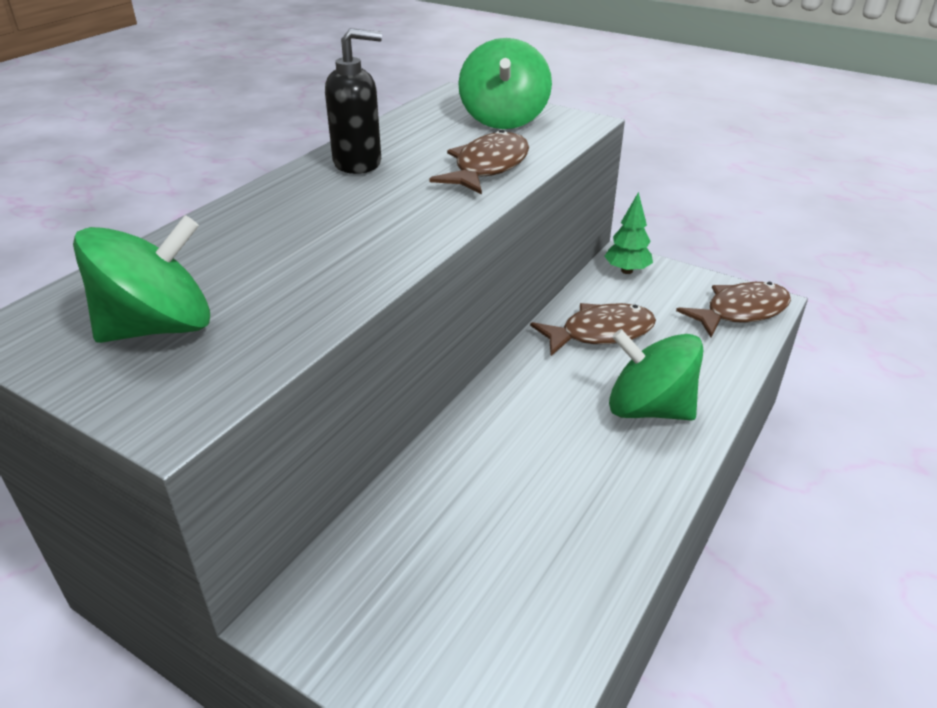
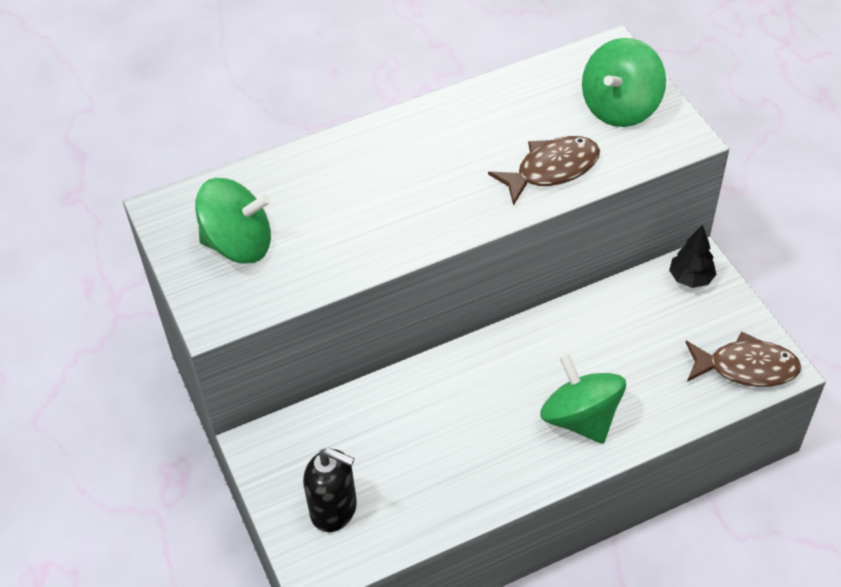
camera: 35 degrees right, 15 degrees up
(358, 163) = (459, 122): black soap dispenser -> black soap dispenser (334, 509)
(600, 333) = (607, 333): brown fish -> none
(626, 271) = (690, 278): green tree -> black tree

